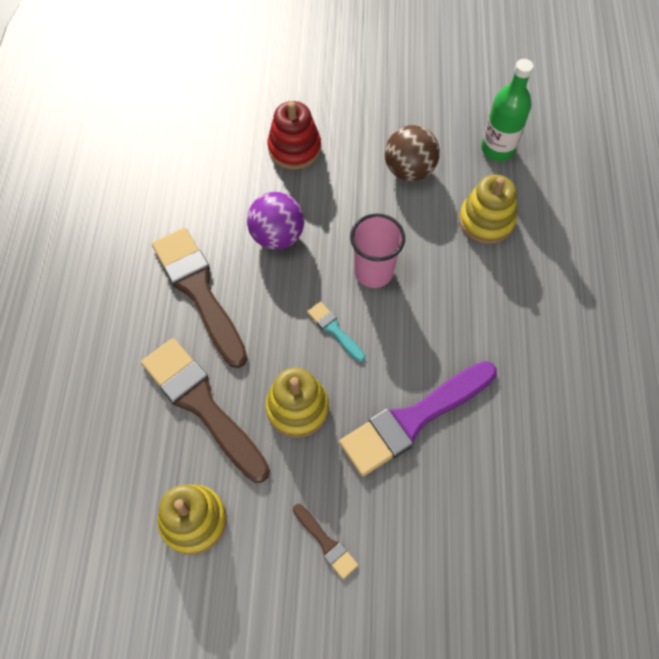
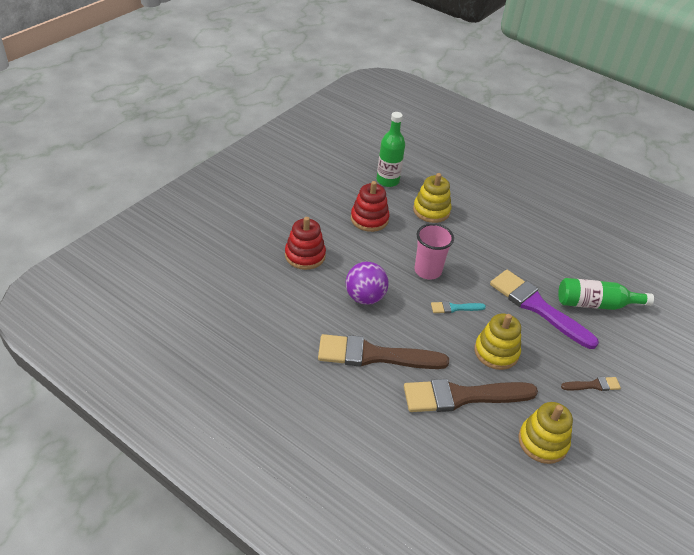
camera: 60 degrees left, 20 degrees down
(409, 170) = (369, 219): brown ball -> red stacking toy
(413, 419) = (537, 307): purple brush -> purple brush turned 135 degrees clockwise
(481, 488) = (596, 304): none -> green bottle

